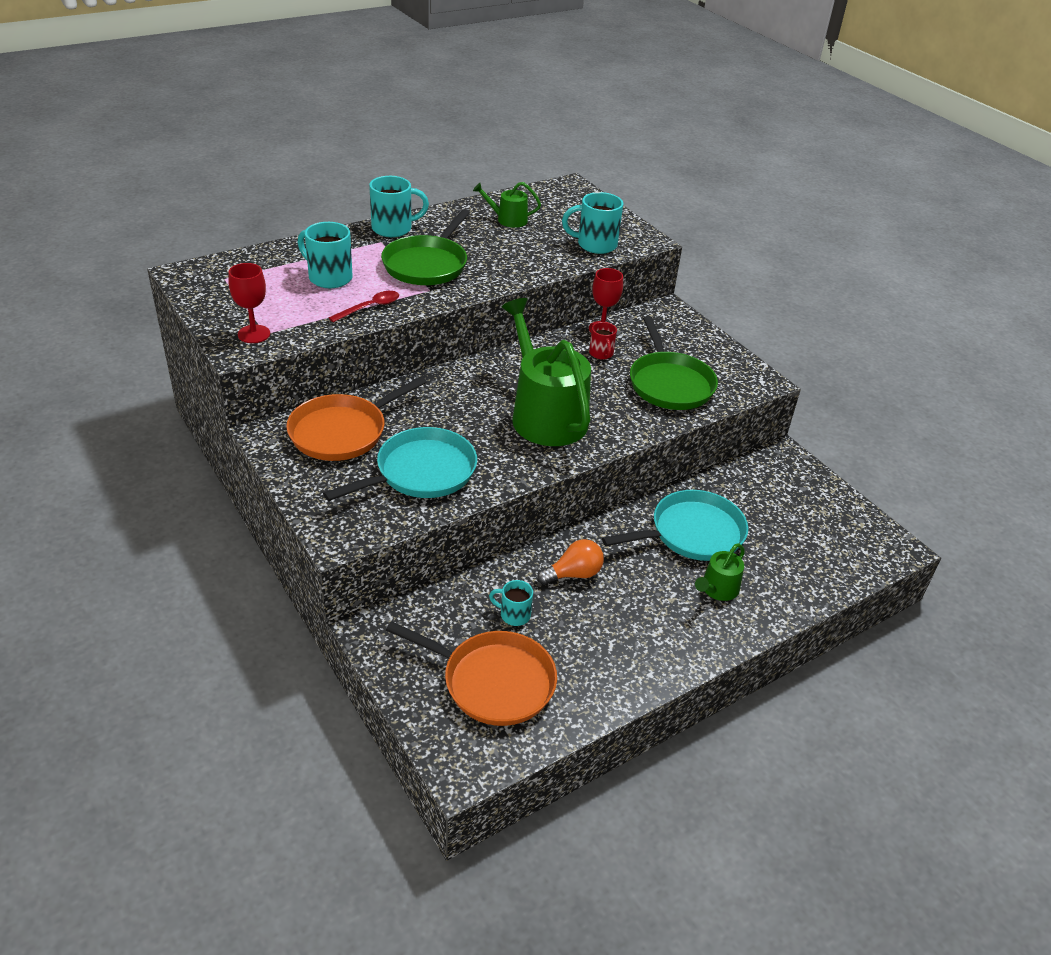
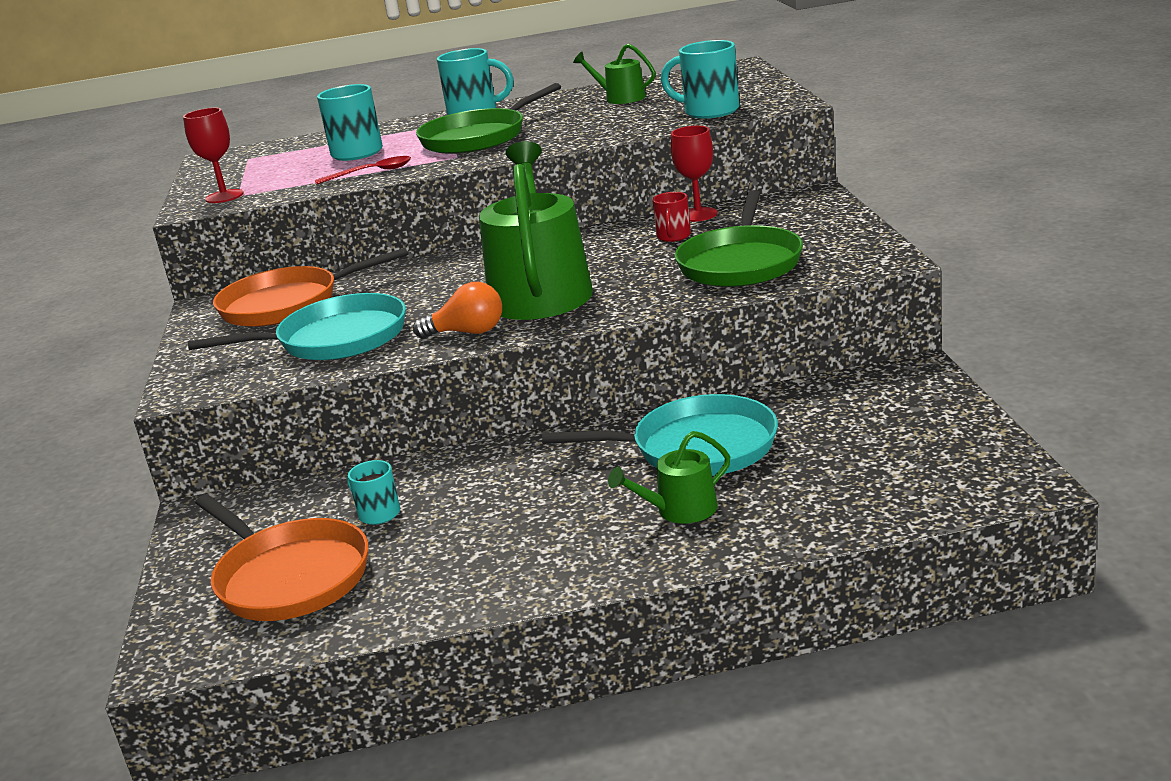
camera: 30 degrees right, 15 degrees down
(573, 574) = (492, 479): orange light bulb -> orange light bulb (468, 332)

